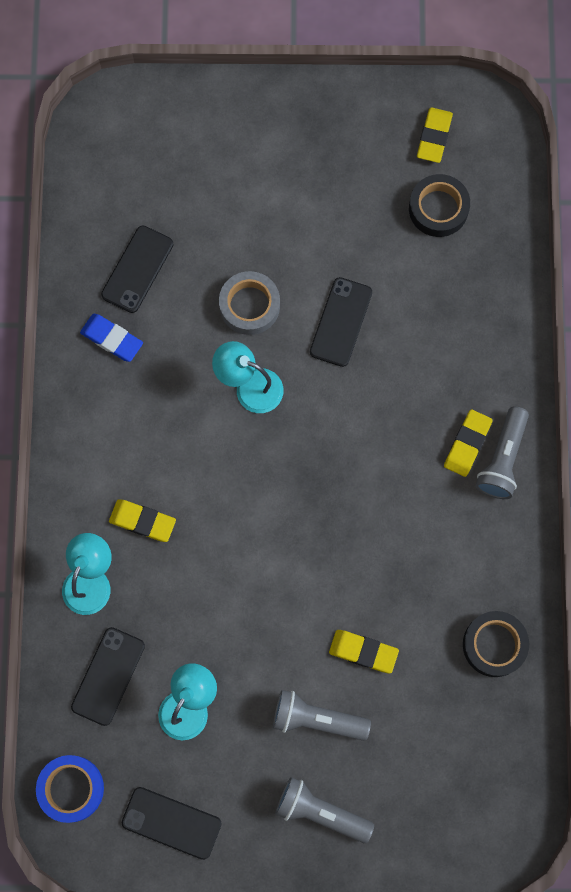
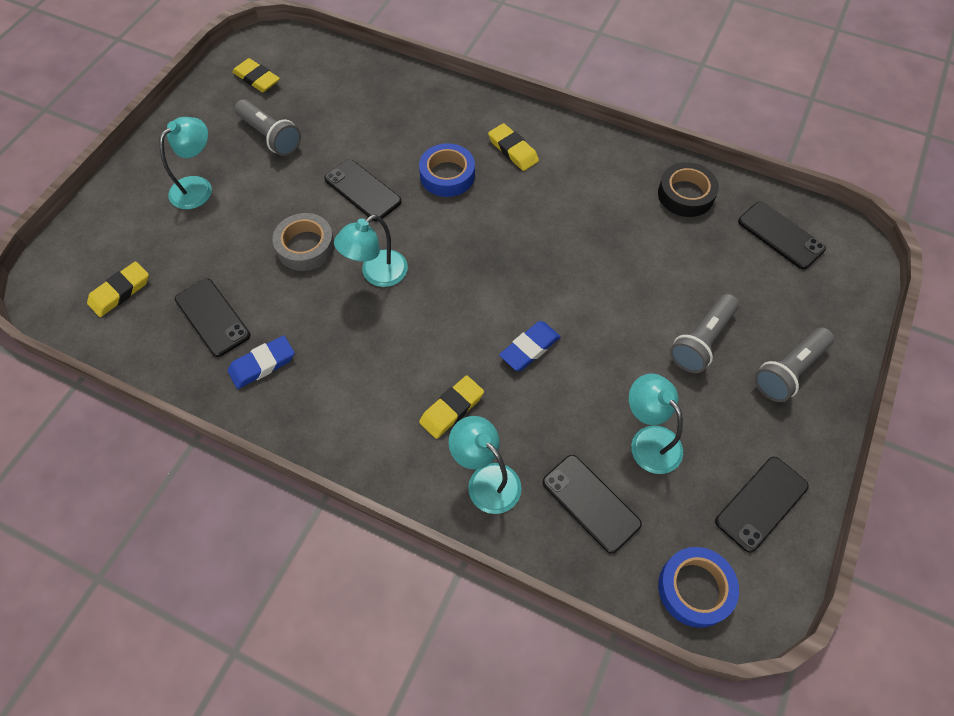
camera: 65 degrees left, 15 degrees down
(235, 562) = (529, 348): none -> blue eraser
(269, 167) = (198, 187): none -> turquoise lamp
(363, 652) = (655, 283): yellow eraser -> yellow eraser (120, 292)
(400, 394) = (447, 175): none -> blue tape
(438, 208) = (314, 97): black tape -> none
(486, 760) = (780, 235): none -> black phone
(502, 459) = (537, 134): grey flashlight -> grey flashlight (270, 136)

